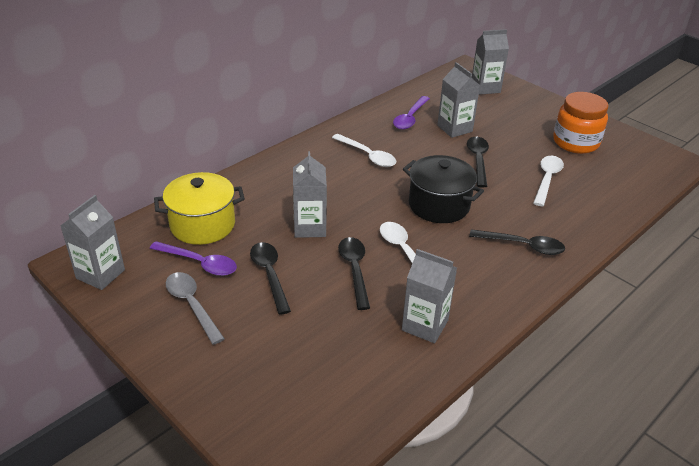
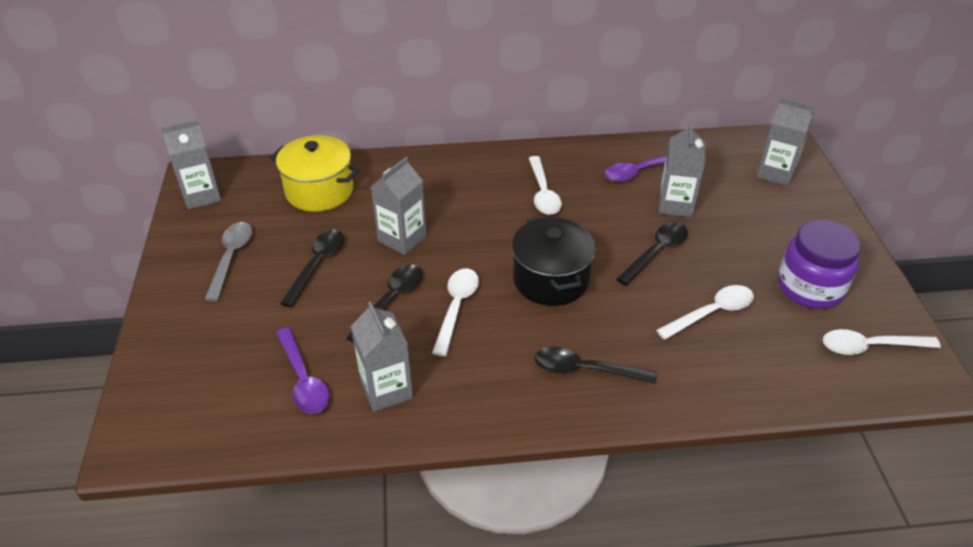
camera: 40 degrees right, 5 degrees up
(199, 263) = (278, 224): purple spoon -> purple spoon (303, 379)
(523, 246) = (585, 369): black spoon -> black spoon turned 135 degrees clockwise
(575, 142) = (809, 287): orange jar -> purple jar
(636, 159) = (870, 347): none -> white spoon

